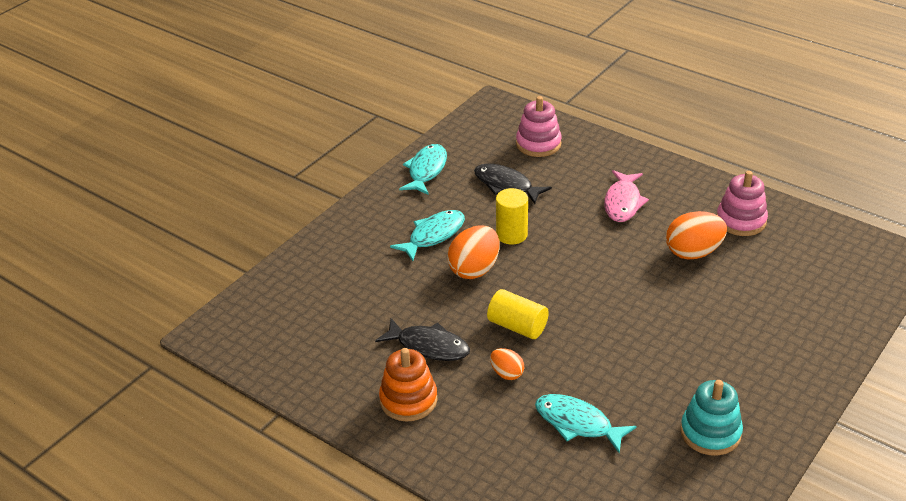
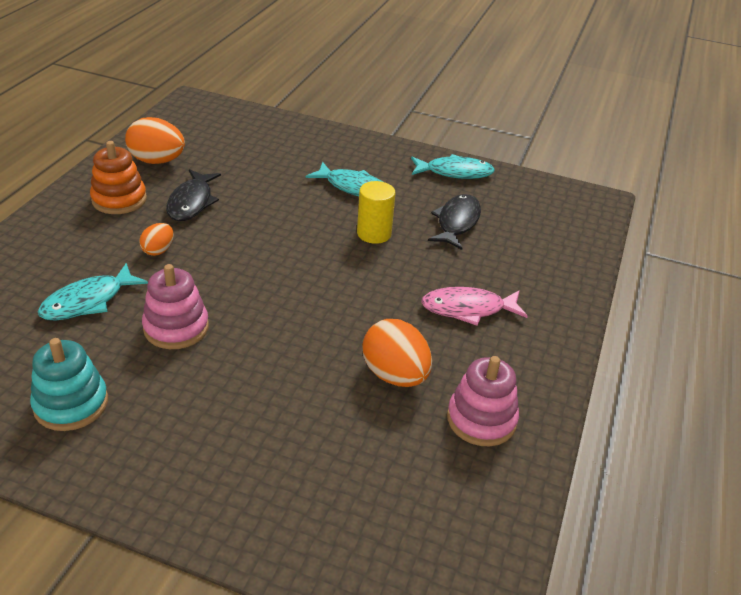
camera: 70 degrees right, 0 degrees up
(474, 269) = (309, 216): orange egg -> orange egg (157, 161)
(517, 326) = (229, 250): yellow cylinder -> none
(538, 144) = (545, 237): pink stacking toy -> pink stacking toy (176, 327)
(577, 423) = (88, 301): turquoise fish -> turquoise fish turned 150 degrees counterclockwise

